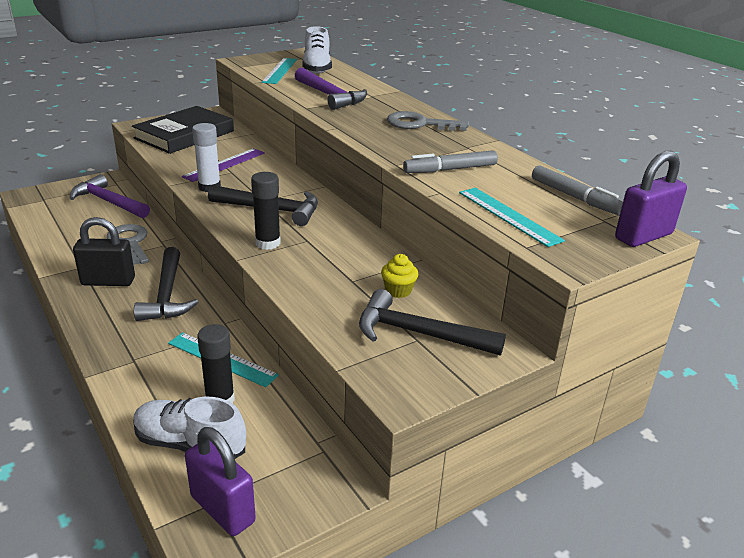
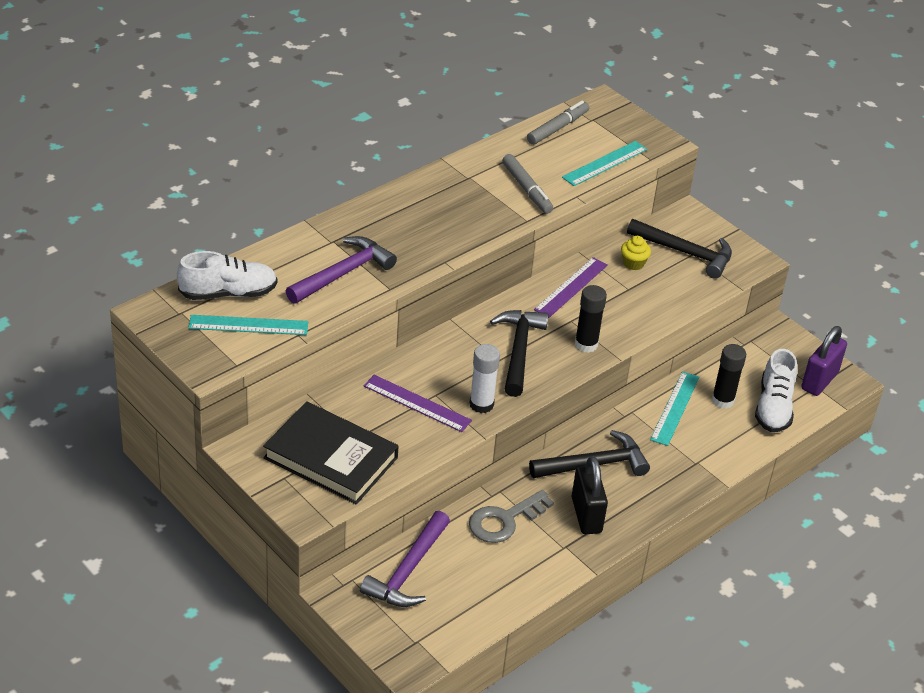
camera: 100 degrees left, 10 degrees up
(359, 247) = (571, 287): none -> purple ruler
(418, 333) = (686, 253): black hammer -> black hammer turned 75 degrees counterclockwise
(420, 124) = (416, 206): grey key -> none
(643, 236) = (611, 106): purple padlock -> none

